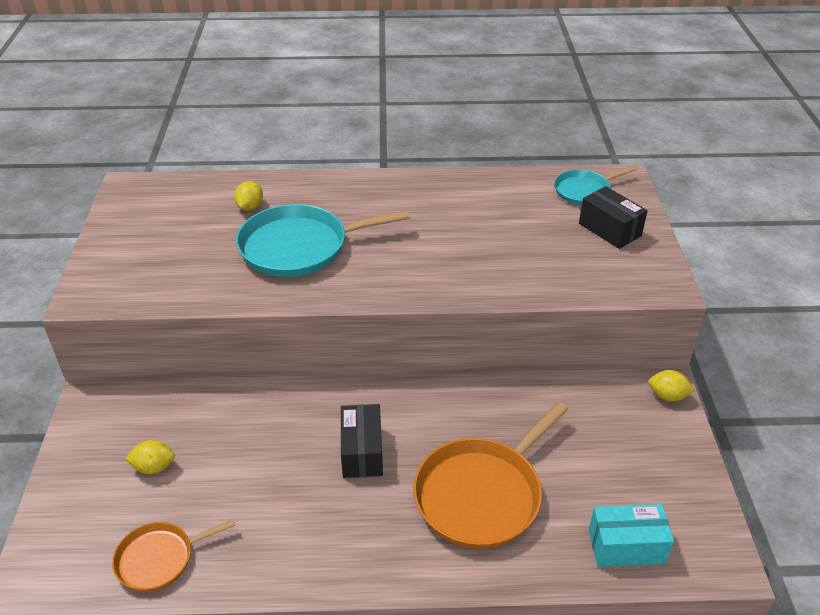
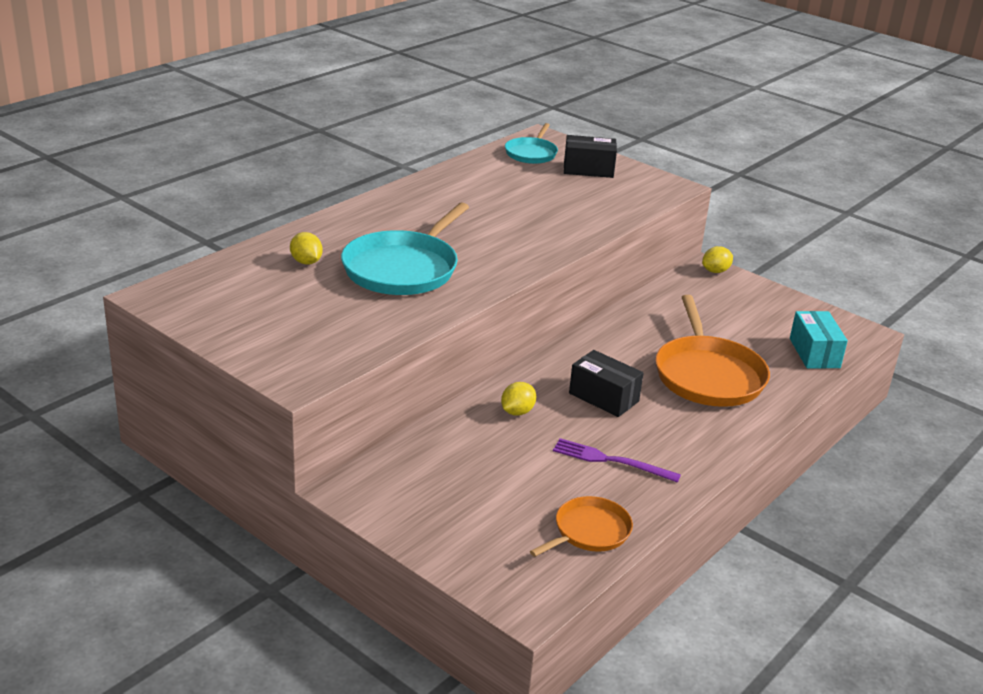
camera: 50 degrees left, 10 degrees down
(154, 467) = (483, 492): yellow lemon -> yellow lemon (517, 412)
(159, 558) = (589, 531): orange pan -> orange pan turned 150 degrees counterclockwise
(273, 512) = (611, 461): none -> purple fork
(626, 546) = (814, 353): turquoise box -> turquoise box turned 45 degrees counterclockwise

